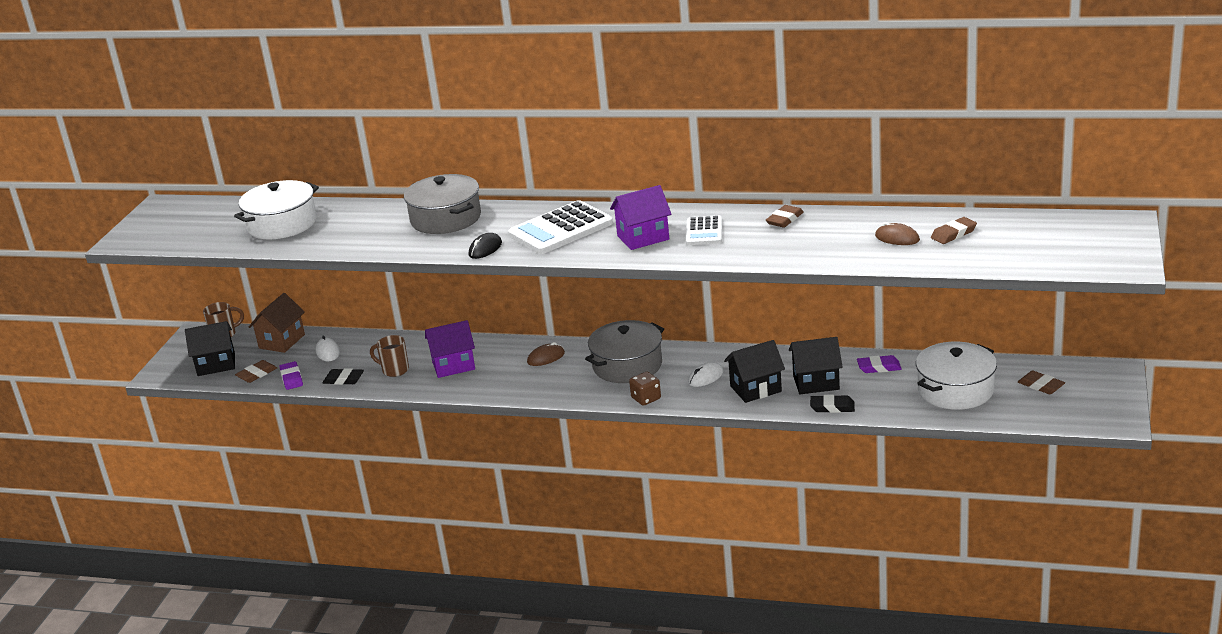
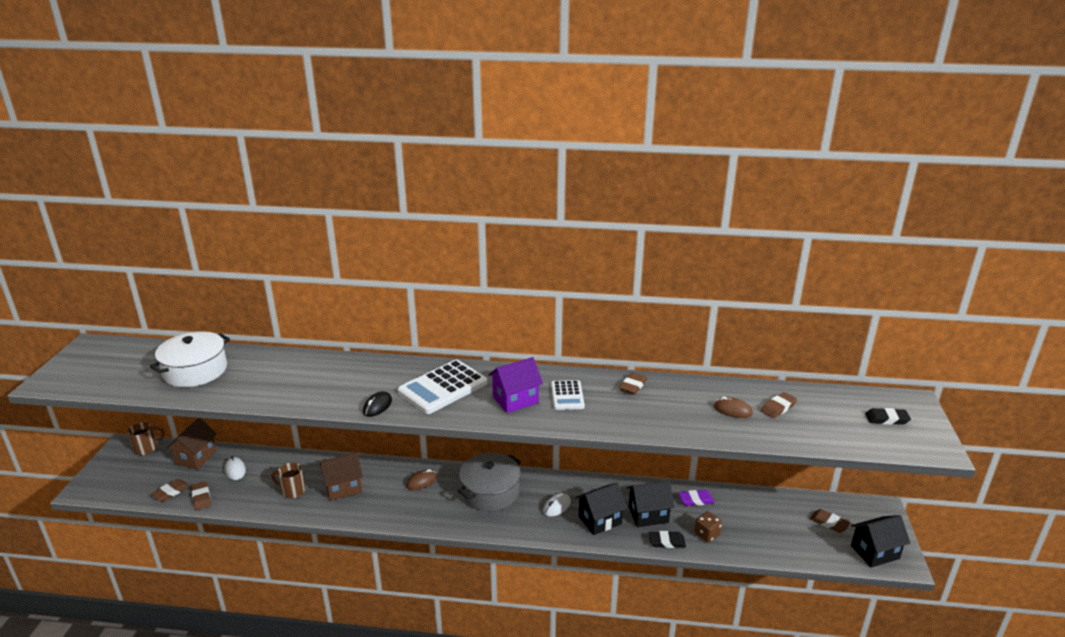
camera: 10 degrees left, 0 degrees up
(216, 364) = (136, 480): black house -> black house (874, 552)
(291, 378) = (201, 497): purple eraser -> brown eraser
(343, 379) = (247, 500): black eraser -> black eraser (886, 419)
(446, 219) = (341, 371): grey pot -> none
(453, 365) = (343, 488): purple house -> brown house
(646, 398) = (509, 528): brown dice -> brown dice (707, 534)
(955, 390) = (763, 526): white pot -> none

